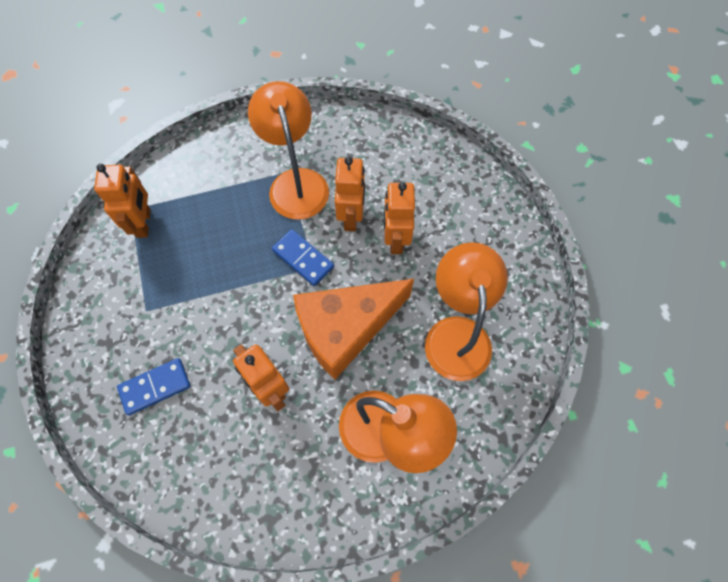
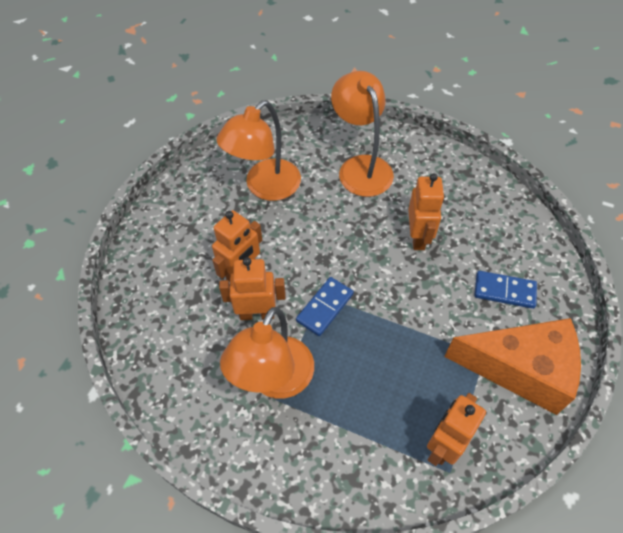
camera: 140 degrees left, 10 degrees down
(303, 259) = (325, 307): blue domino -> blue domino turned 45 degrees clockwise
(345, 329) = (336, 238): orange cheese -> orange cheese (520, 369)
(351, 217) = (257, 314): orange robot -> orange robot turned 45 degrees clockwise

